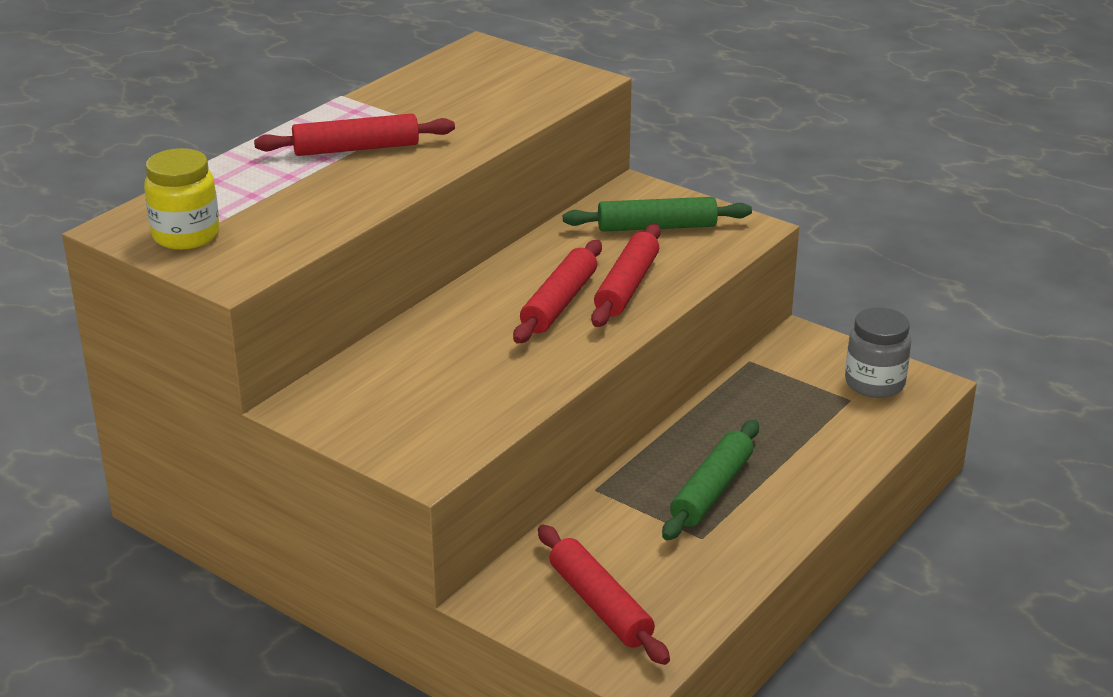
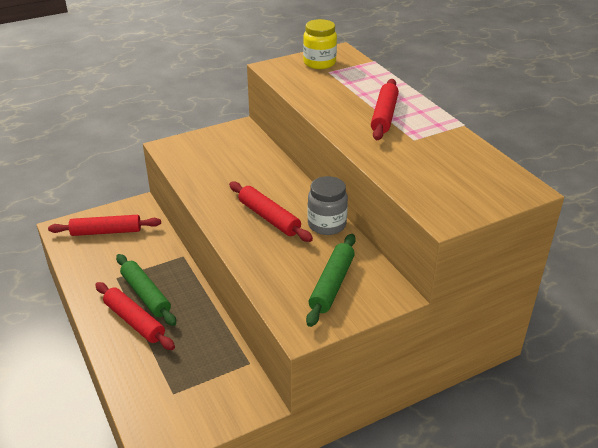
camera: 115 degrees right, 5 degrees up
(627, 286) = (267, 247): red rolling pin -> red rolling pin (134, 321)
(874, 383) = (179, 415): grey jar -> grey jar (326, 225)

